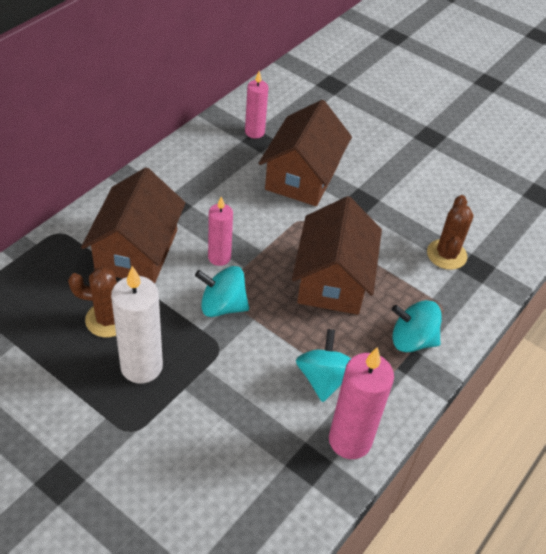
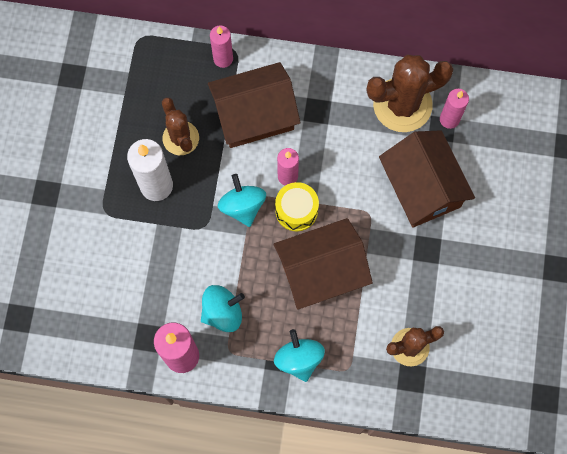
camera: 65 degrees right, 25 degrees up
(57, 245) = (223, 59): none -> pink candle
(217, 152) = (402, 105): none -> brown cactus
(259, 268) = (296, 210): none -> yellow drum
(302, 176) = (422, 187): brown house -> brown house turned 75 degrees clockwise

